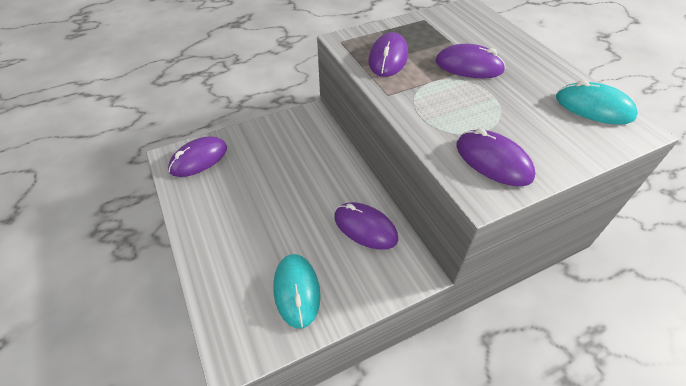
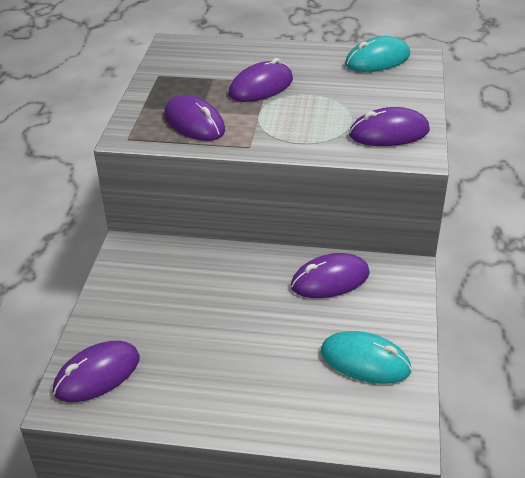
camera: 55 degrees left, 10 degrees down
(199, 159) = (97, 374): purple mouse -> purple mouse turned 60 degrees clockwise

